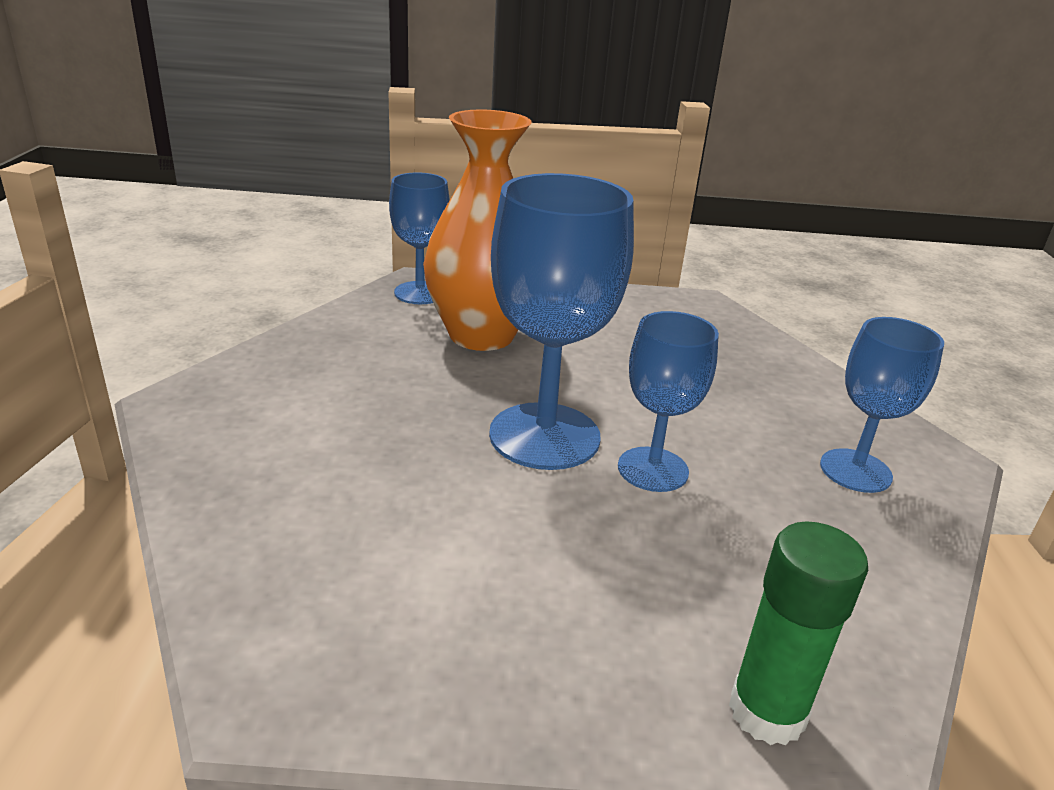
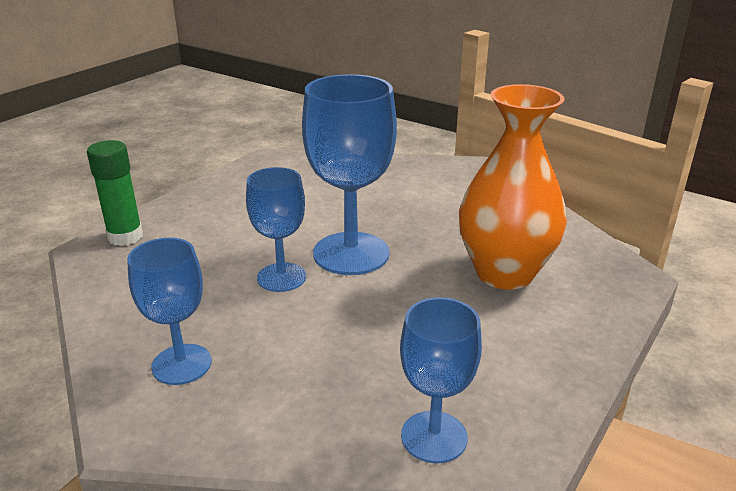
camera: 125 degrees right, 0 degrees up
(420, 293) = (601, 268): blue goblet -> blue goblet (434, 437)

